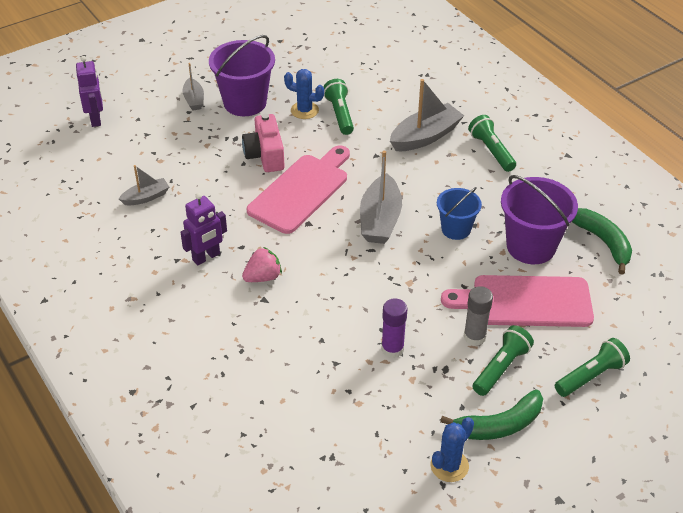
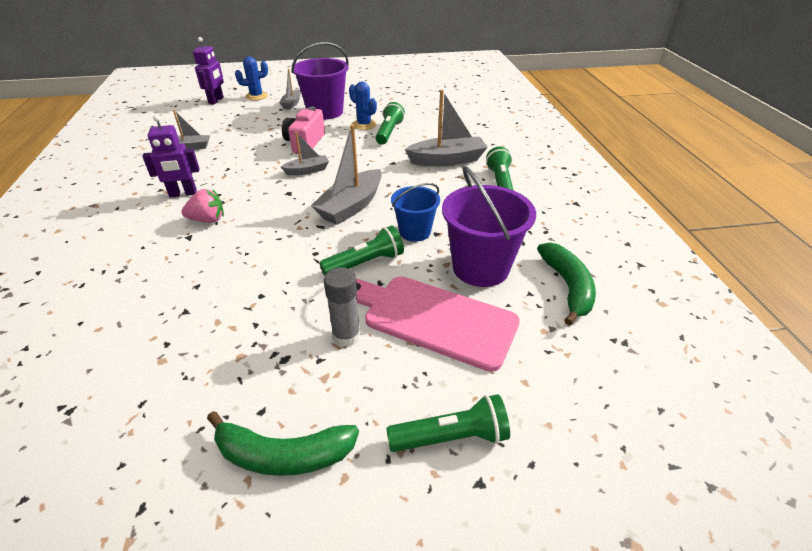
camera: 25 degrees right, 5 degrees down
(301, 191) = (307, 170): pink cutting board -> grey boat
(392, 349) = (251, 318): purple glue stick -> none
(449, 466) = (174, 484): blue cactus -> blue cactus (256, 96)
(501, 368) = (346, 381): green flashlight -> green flashlight (365, 263)

